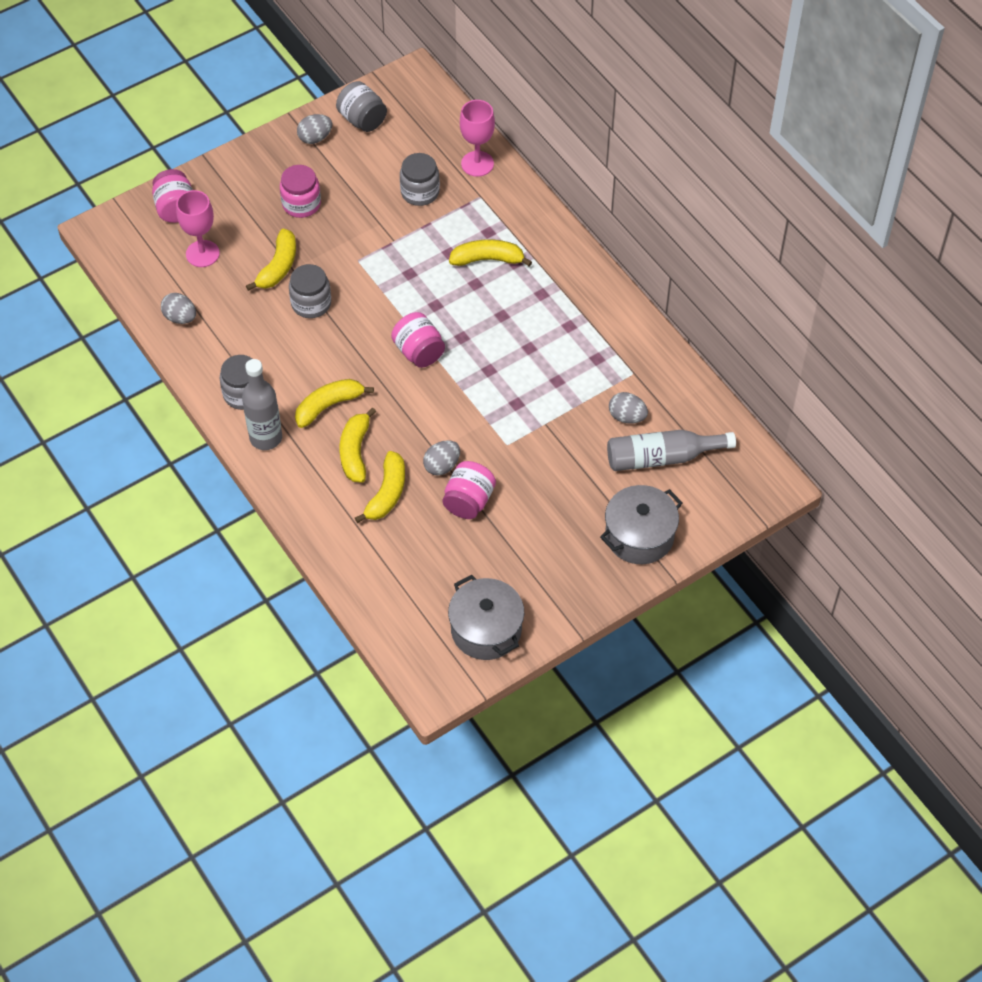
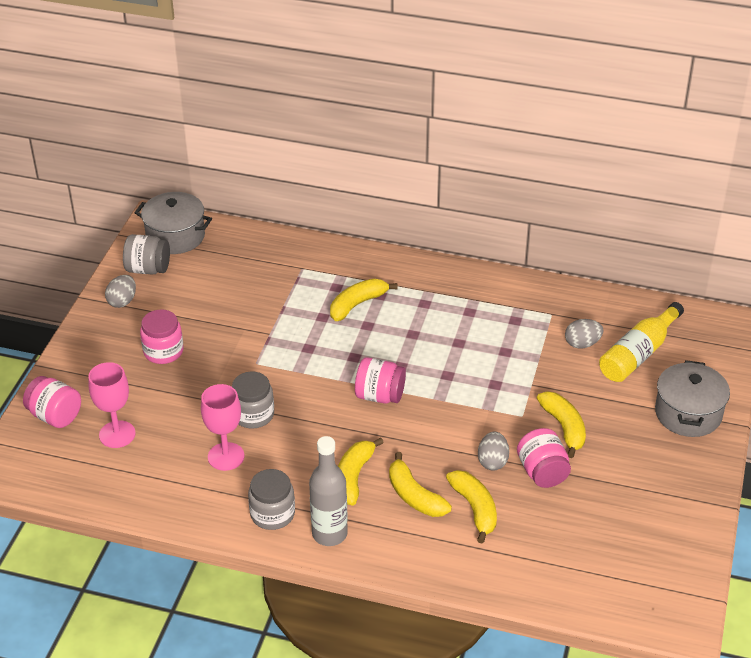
camera: 40 degrees left, 15 degrees down
(180, 317) = (151, 492): grey egg -> none
(278, 267) = (195, 405): yellow banana -> yellow banana (564, 427)
(420, 192) = (252, 291): grey jar -> none
(477, 164) = (274, 249): pink goblet -> pink goblet (226, 456)
(486, 630) = (666, 552): grey pot -> grey pot (175, 236)
(662, 457) = (638, 354): grey bottle -> yellow bottle

